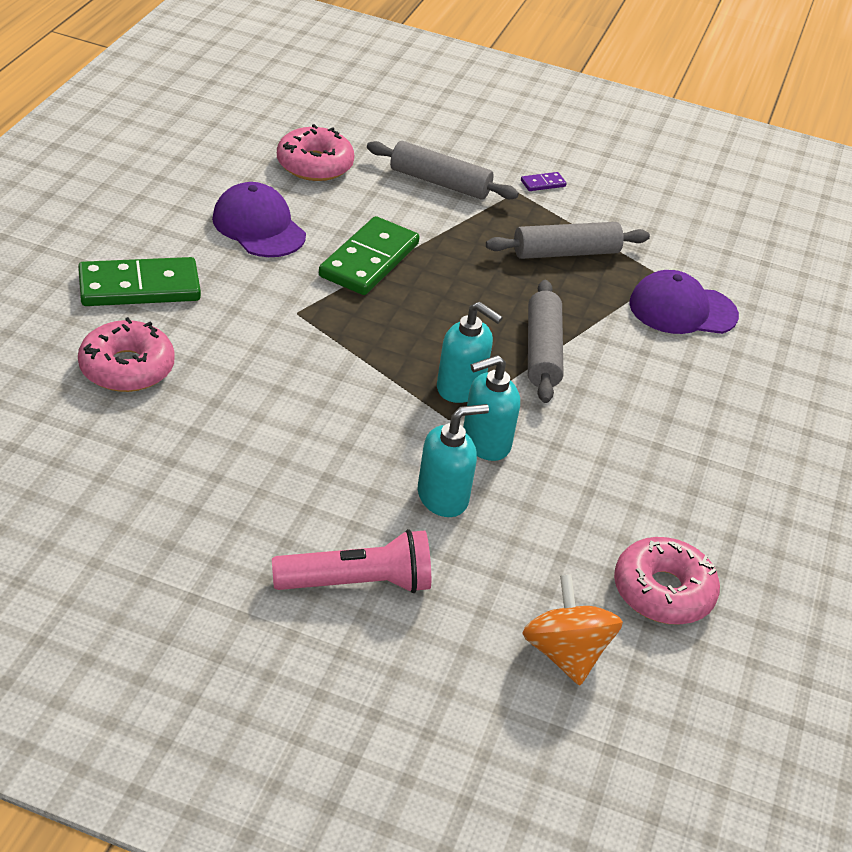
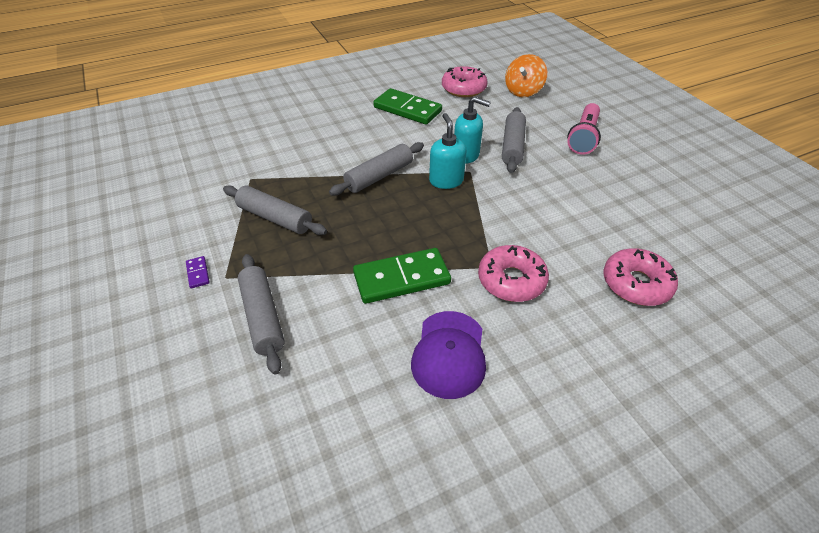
camera: 130 degrees left, 5 degrees up
(139, 287) = (589, 345): green domino -> green domino (407, 109)
(314, 165) = (331, 400): pink donut -> pink donut (511, 280)
(358, 583) = (583, 137): pink flashlight -> pink flashlight turned 105 degrees counterclockwise
(443, 497) = (512, 146): turquoise soap dispenser -> grey rolling pin
(543, 184) = (198, 273): purple domino -> purple domino turned 45 degrees clockwise
(682, 310) = (275, 159): purple cap -> none

